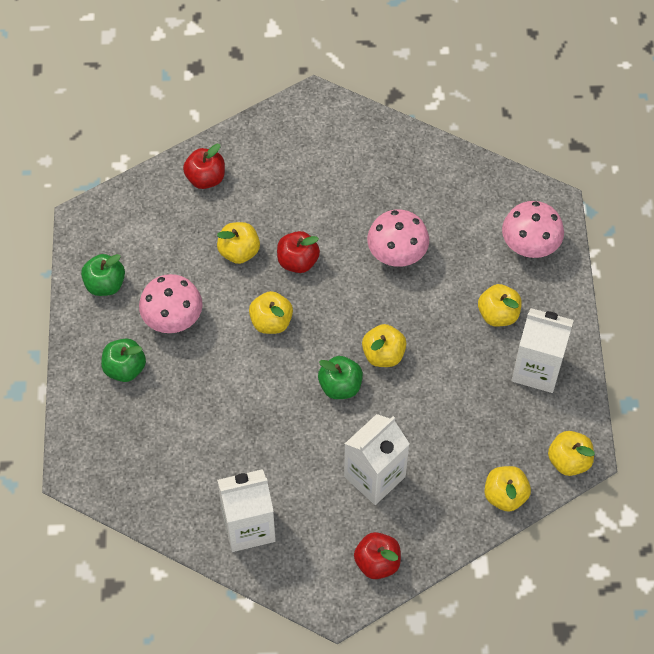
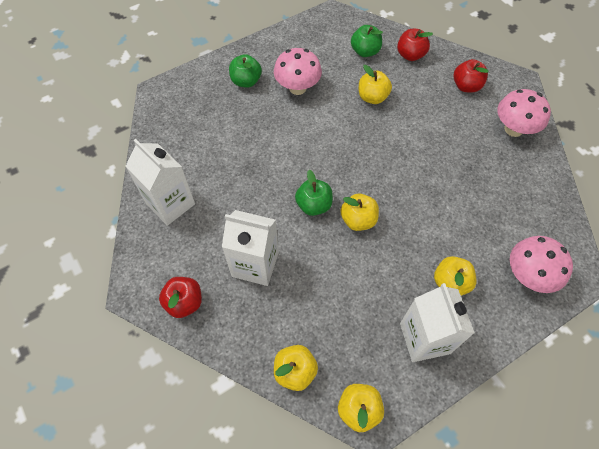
camera: 60 degrees right, 0 degrees up
(105, 284) = (297, 44): green apple -> green apple (365, 51)
(271, 322) = (334, 140): yellow apple -> none
(298, 261) = (391, 132): red apple -> red apple (466, 86)
(397, 254) = (445, 188): pink mushroom -> pink mushroom (513, 129)

